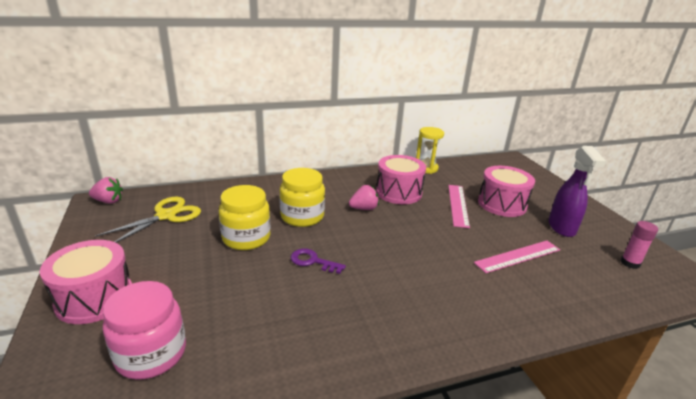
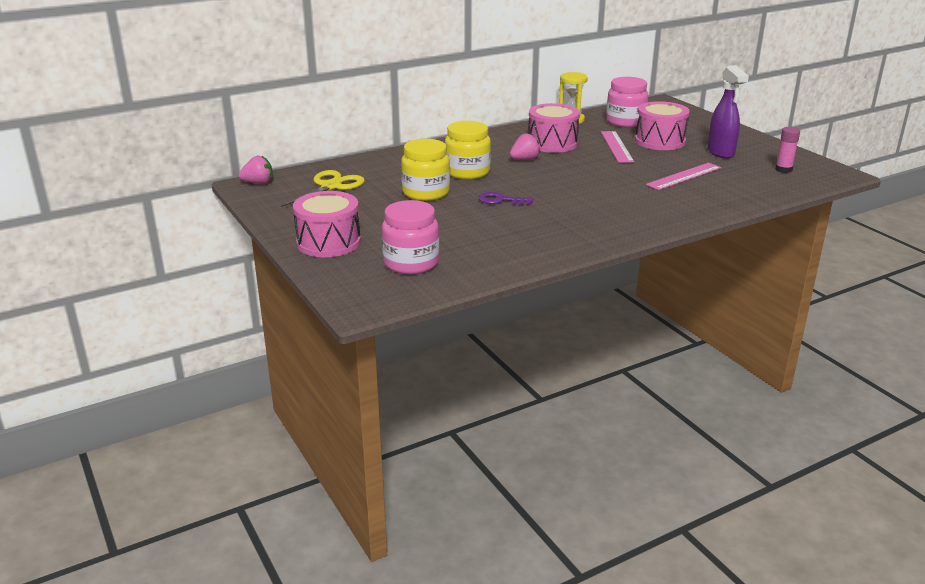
camera: 10 degrees left, 0 degrees up
(474, 176) = (625, 122): none -> pink jar

